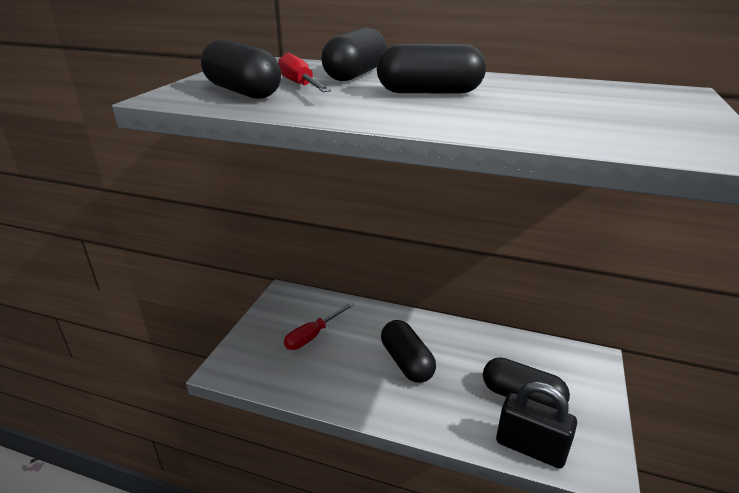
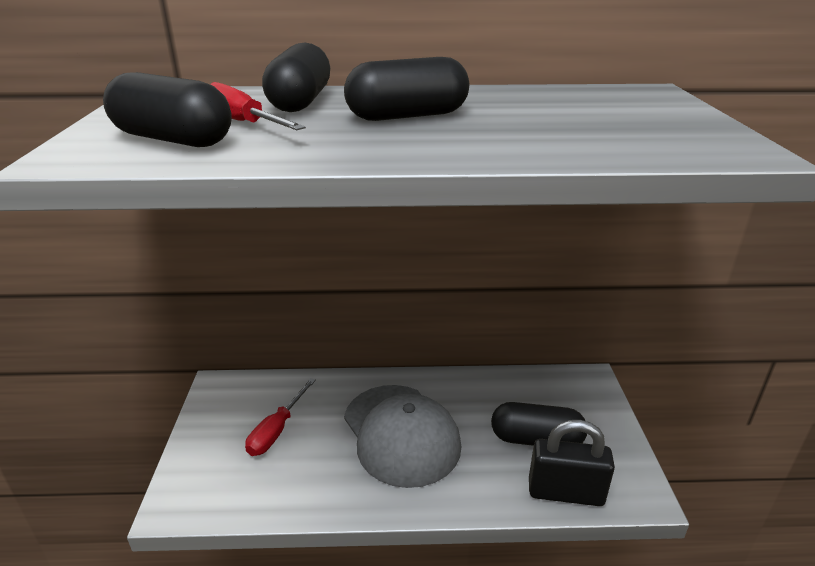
camera: 20 degrees left, 0 degrees up
(406, 362) = (401, 434): black capsule -> grey cap

